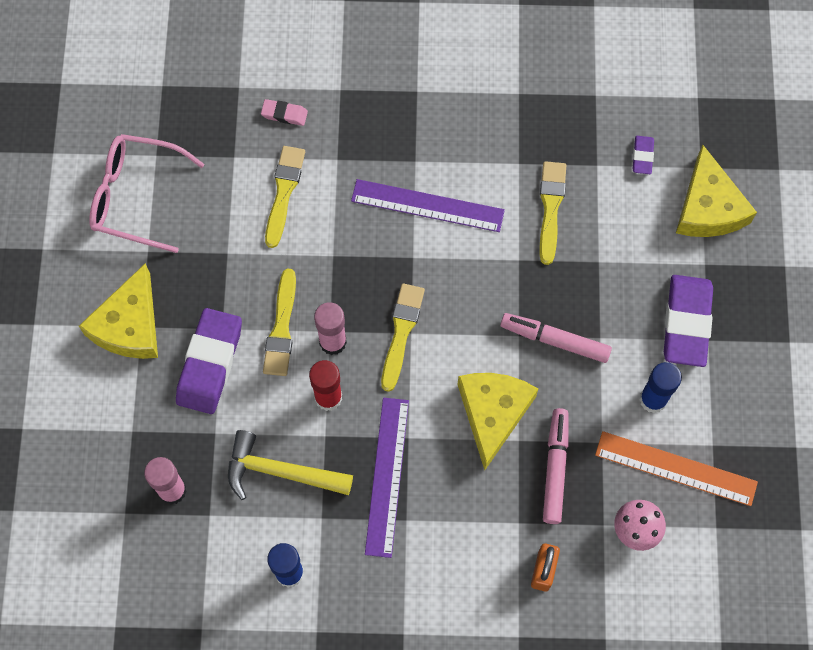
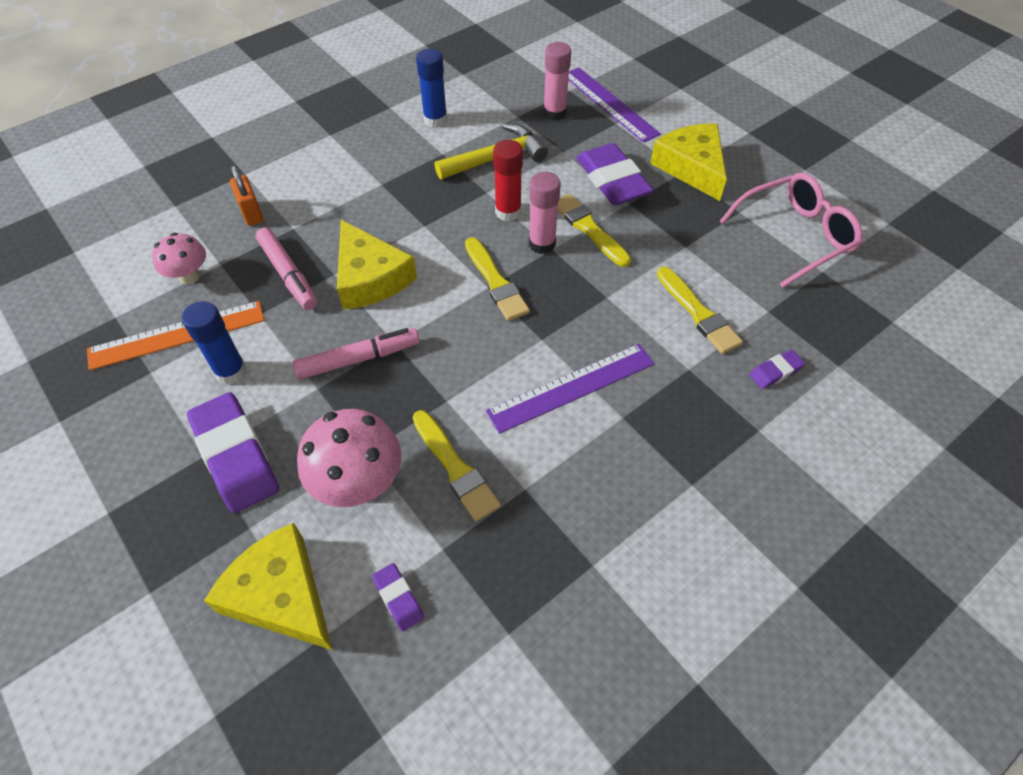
camera: 140 degrees right, 15 degrees down
(284, 114) = (775, 372): pink eraser -> purple eraser
(387, 476) = (418, 197): purple ruler -> purple ruler (609, 104)
(618, 243) = (358, 483): none -> pink mushroom

